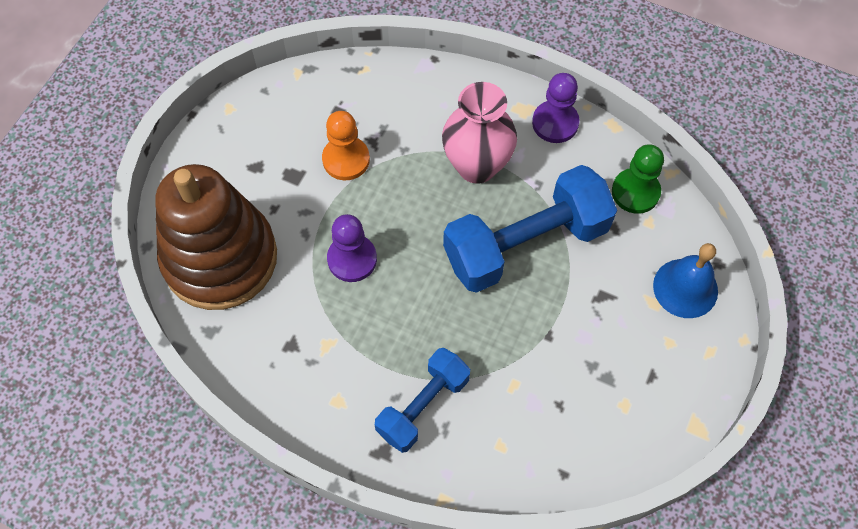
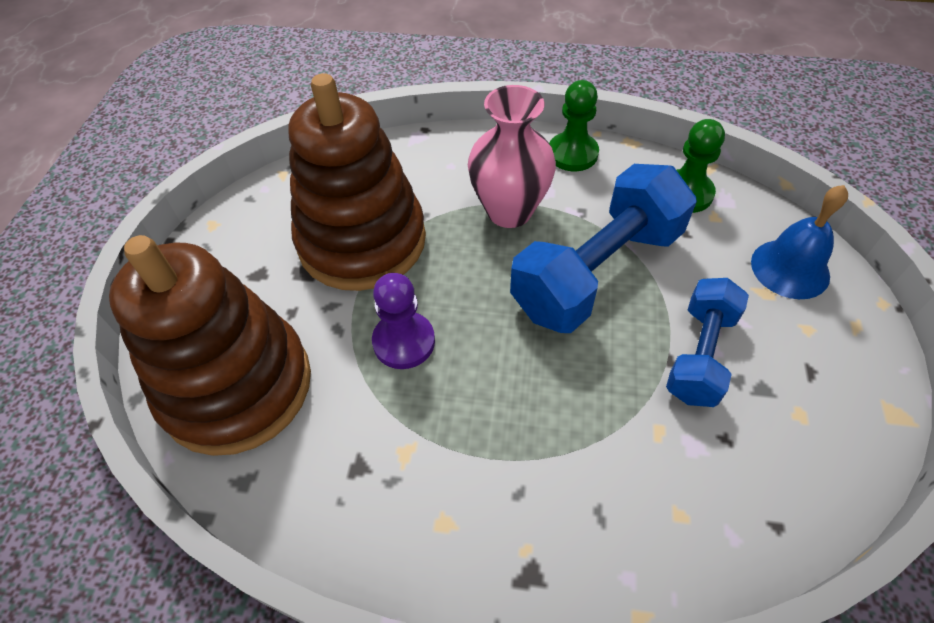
camera: 15 degrees left, 10 degrees down
(346, 159) = (362, 241): orange pawn -> brown stacking toy
(423, 406) = (559, 494): blue dumbbell -> blue dumbbell (700, 355)
(555, 123) = (572, 154): purple pawn -> green pawn

